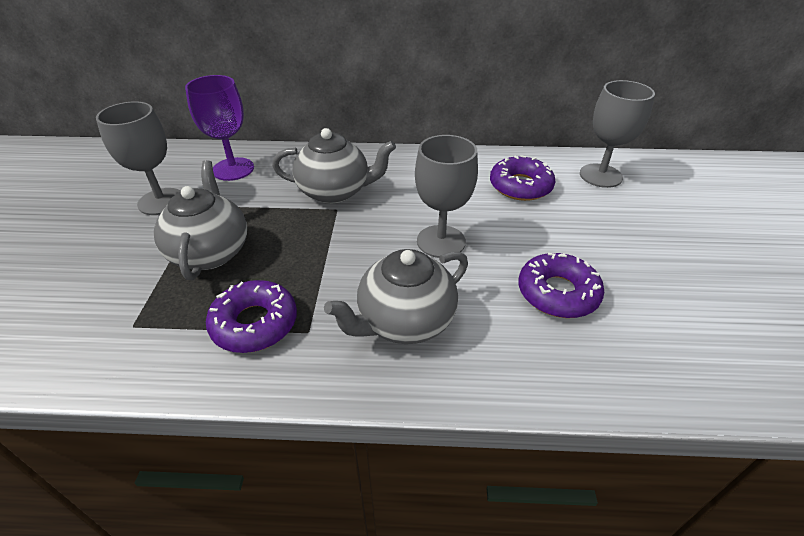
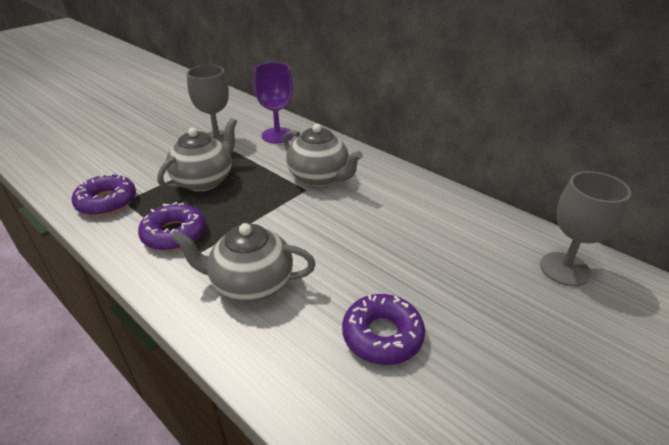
camera: 40 degrees right, 5 degrees down
(441, 241) = (345, 247): grey goblet -> none
(520, 186) = (468, 240): purple donut -> purple donut (107, 202)

